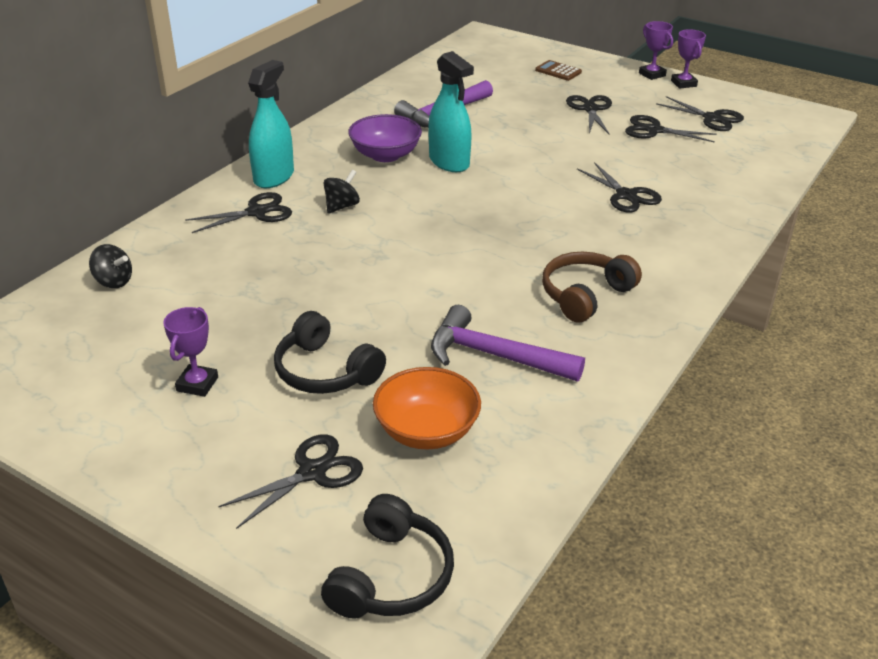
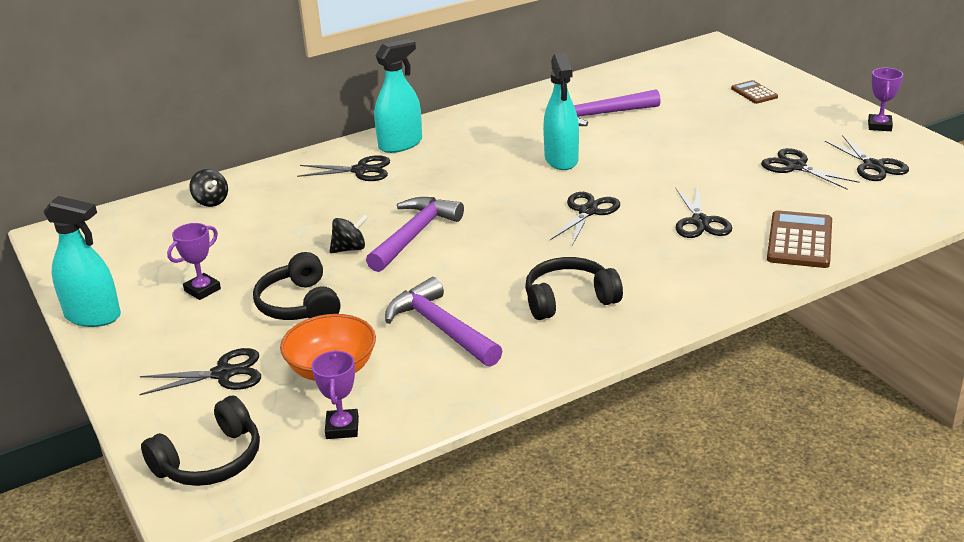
camera: 30 degrees right, 5 degrees down
(86, 452) = (93, 316): none -> turquoise spray bottle
(342, 206) = (432, 179): black spinning top -> black spinning top (350, 249)
(377, 267) = (414, 235): none -> purple hammer
(385, 155) = (511, 143): purple bowl -> none
(585, 295) = (569, 299): brown headphones -> black headphones
(590, 109) = (749, 135): black scissors -> black scissors (587, 211)
(652, 74) = (853, 111): purple trophy -> purple trophy (342, 428)
(720, 194) = (800, 241): none -> brown calculator

